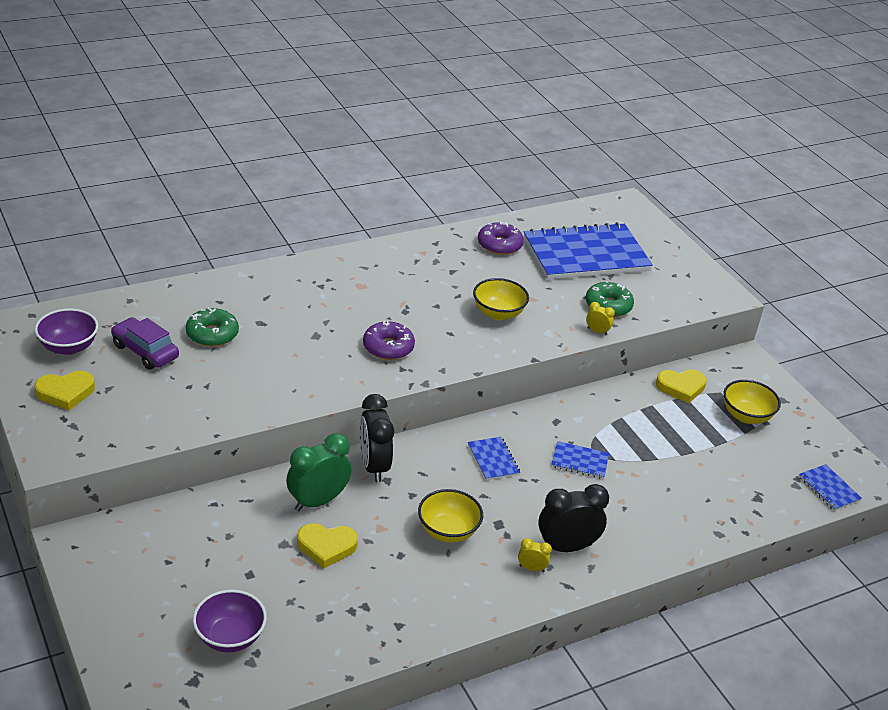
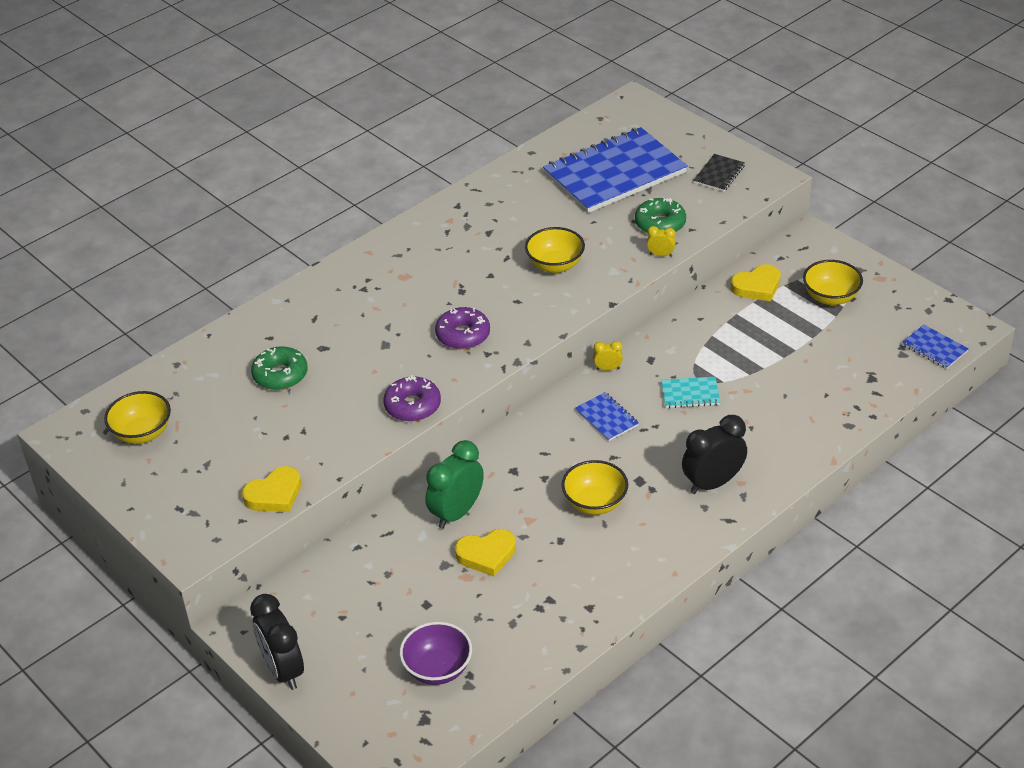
camera: 10 degrees left, 5 degrees up
(65, 393) = (166, 482): yellow heart -> yellow heart (274, 494)
(68, 347) = (142, 433): purple bowl -> yellow bowl
(145, 351) = (222, 414): purple car -> none
(374, 466) = (494, 461): black clock -> black clock (283, 670)
(499, 245) = (523, 188): purple donut -> purple donut (412, 406)
(531, 568) = (689, 514): yellow clock -> yellow clock (607, 369)
(579, 461) = (690, 394): blue notebook -> turquoise notebook
(679, 280) = (719, 174): none -> black notebook

